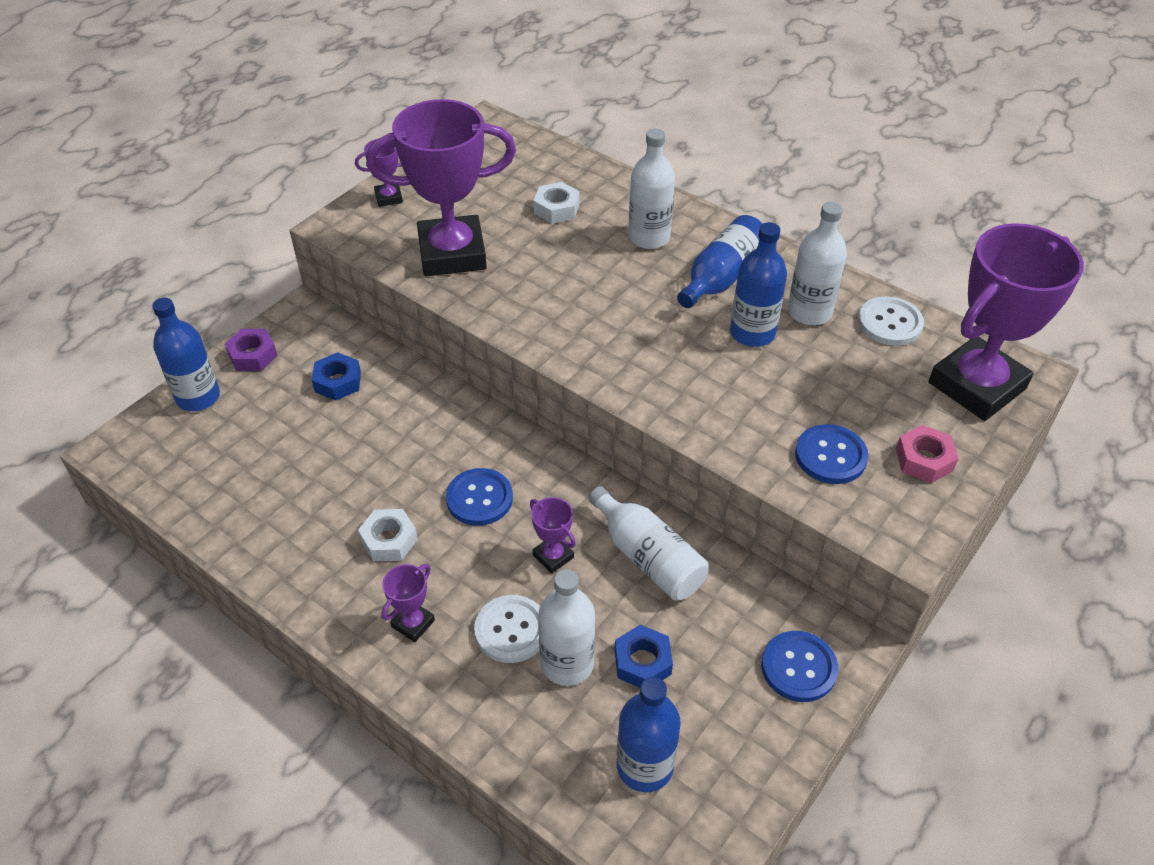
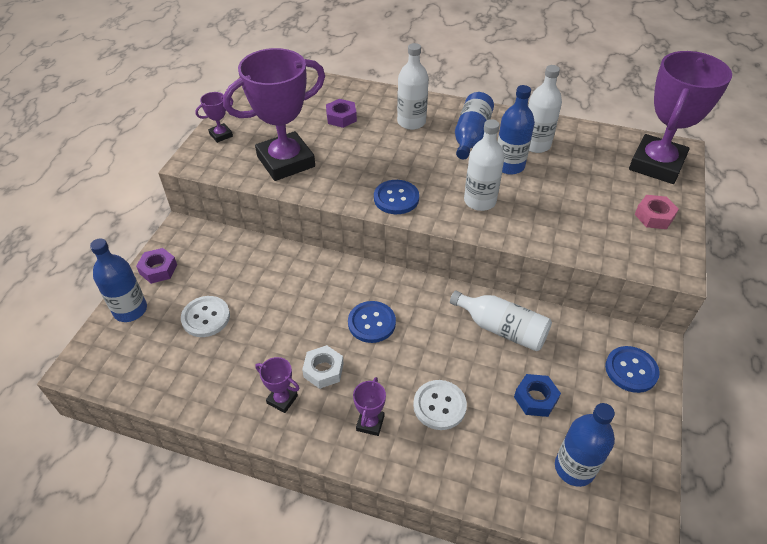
camera: 20 degrees left, 0 degrees up
(338, 382) = (231, 271): blue nut -> none
(553, 556) = (441, 347): purple trophy -> purple trophy (282, 399)
(556, 209) = (341, 117): white nut -> purple nut
(567, 663) = (488, 416): white bottle -> white bottle (480, 201)
(830, 456) = (600, 229): blue button -> blue button (396, 198)
(889, 323) = (586, 140): white button -> white button (206, 317)

